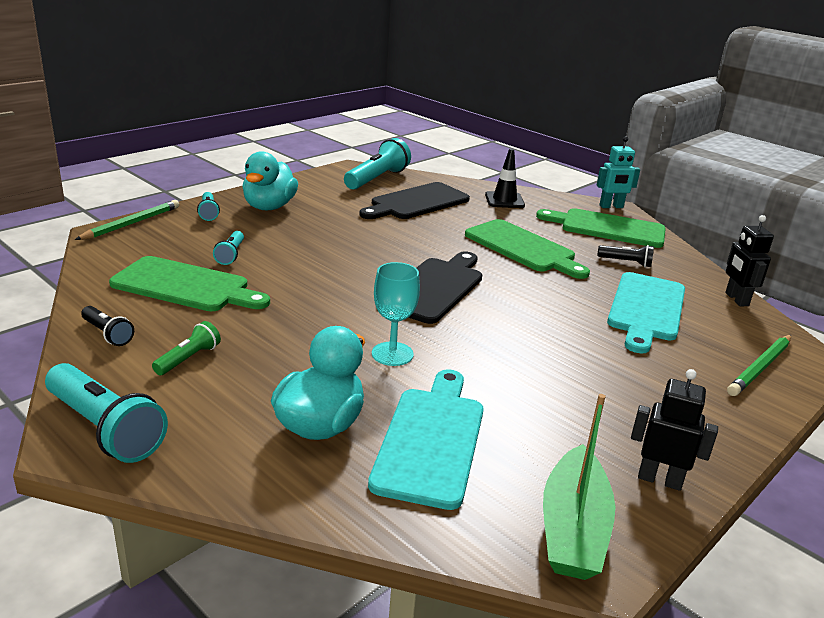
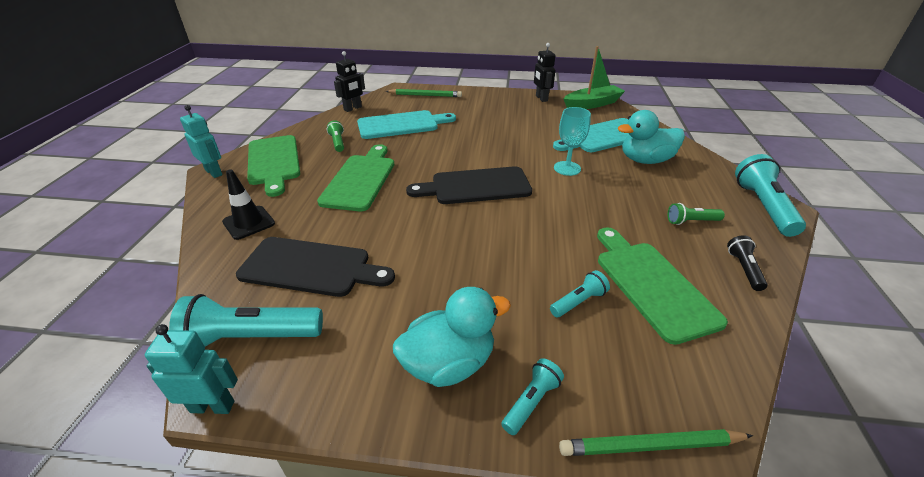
camera: 125 degrees left, 10 degrees up
(344, 166) = (212, 406): none -> turquoise robot
(626, 262) = (338, 142): black flashlight -> green flashlight

